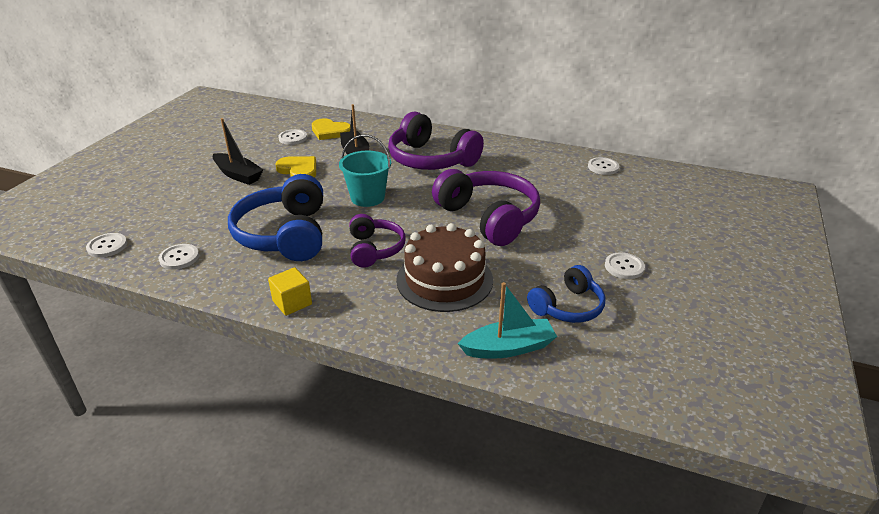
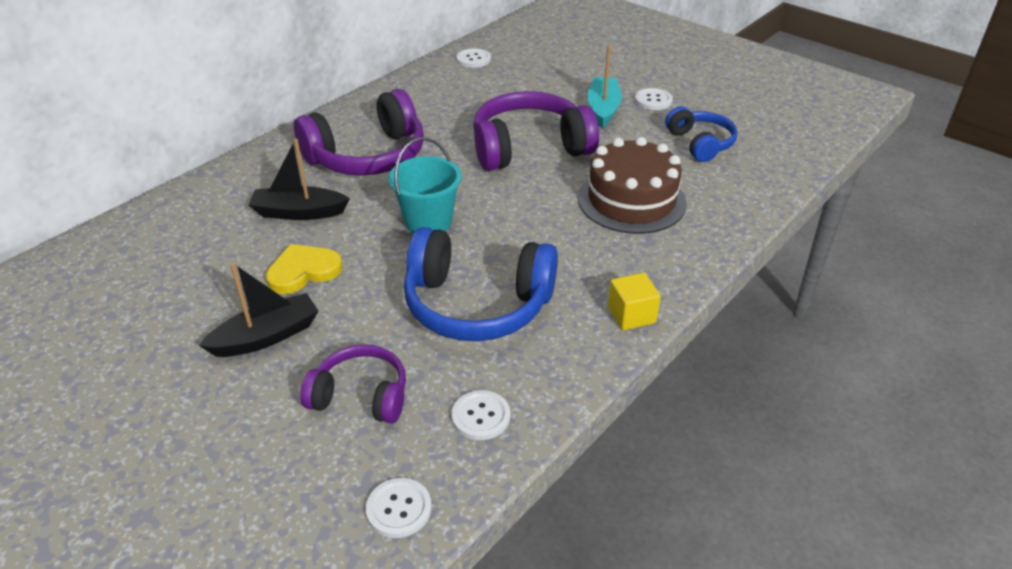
camera: 70 degrees left, 5 degrees up
(293, 138) = (186, 264): white button -> none
(330, 131) = (201, 224): yellow heart -> none
(374, 249) = (551, 236): purple headphones -> purple headphones (361, 396)
(508, 348) = (748, 188): turquoise boat -> turquoise boat (603, 109)

